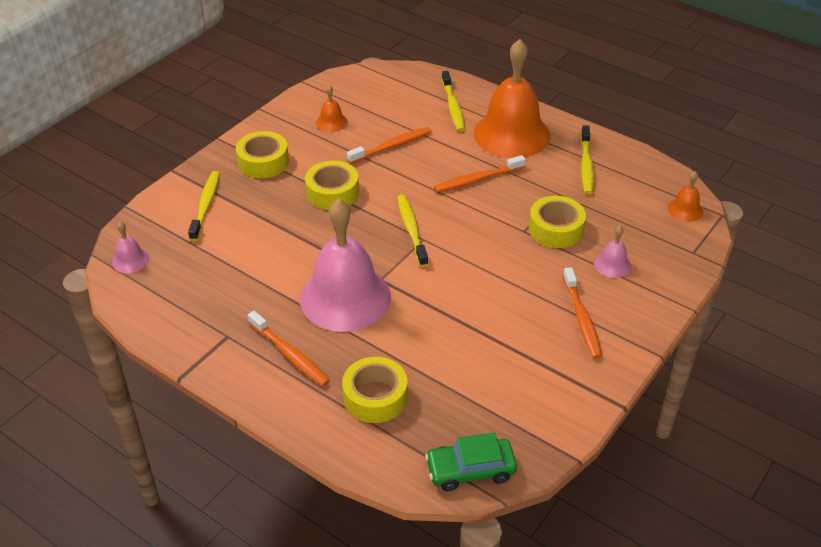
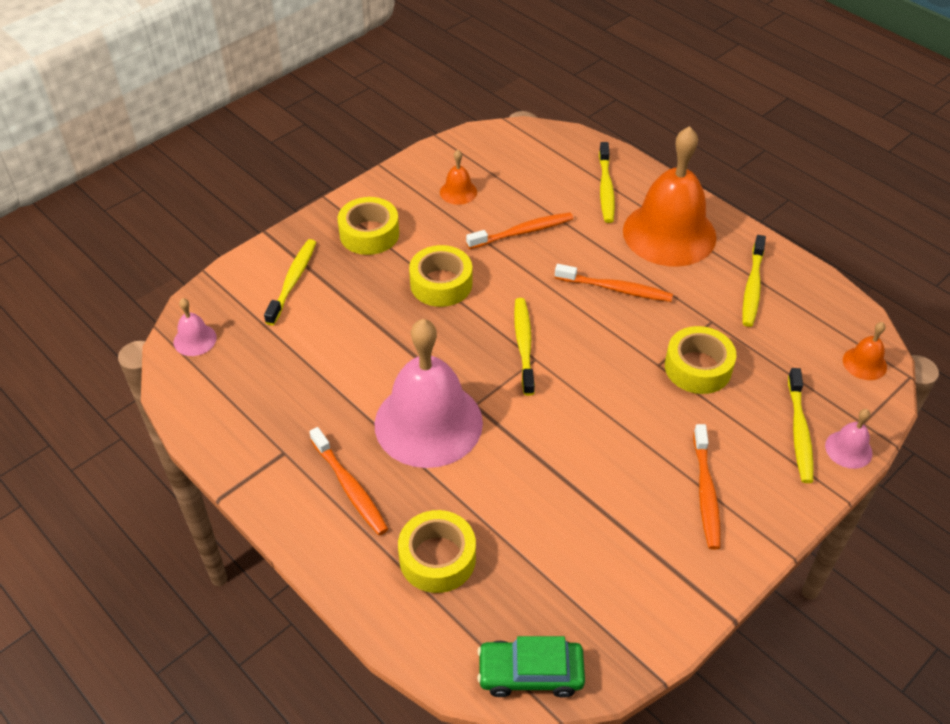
camera: 10 degrees right, 5 degrees up
(477, 179) = (615, 289): orange toothbrush -> orange toothbrush turned 150 degrees counterclockwise
(612, 264) = (758, 425): pink bell -> pink bell (848, 449)
(645, 265) = (799, 431): none -> yellow toothbrush

